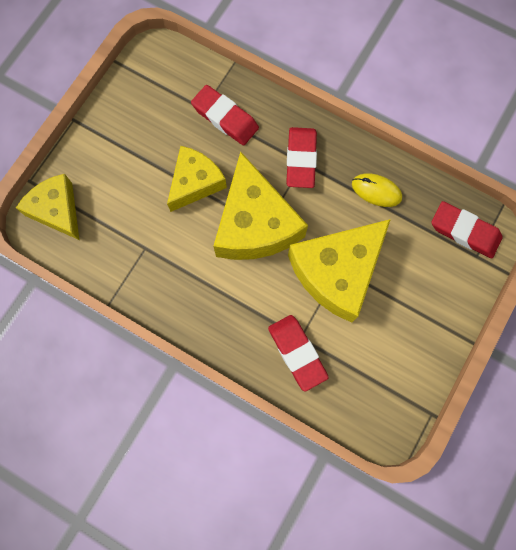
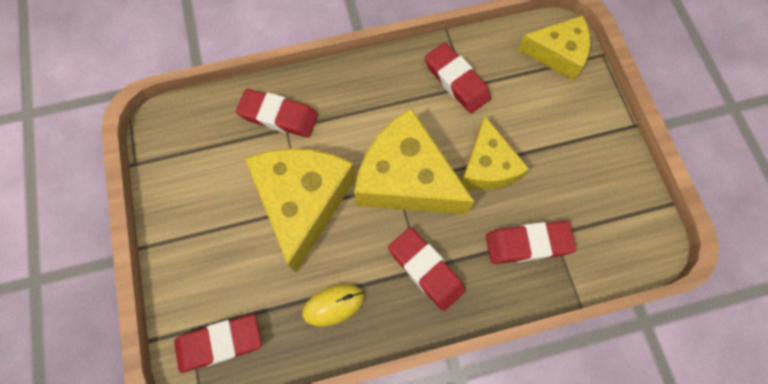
camera: 135 degrees right, 5 degrees down
(147, 258) = (456, 81): none -> red eraser

